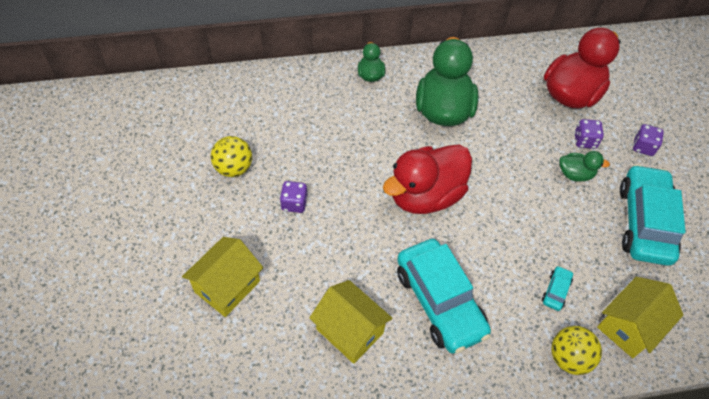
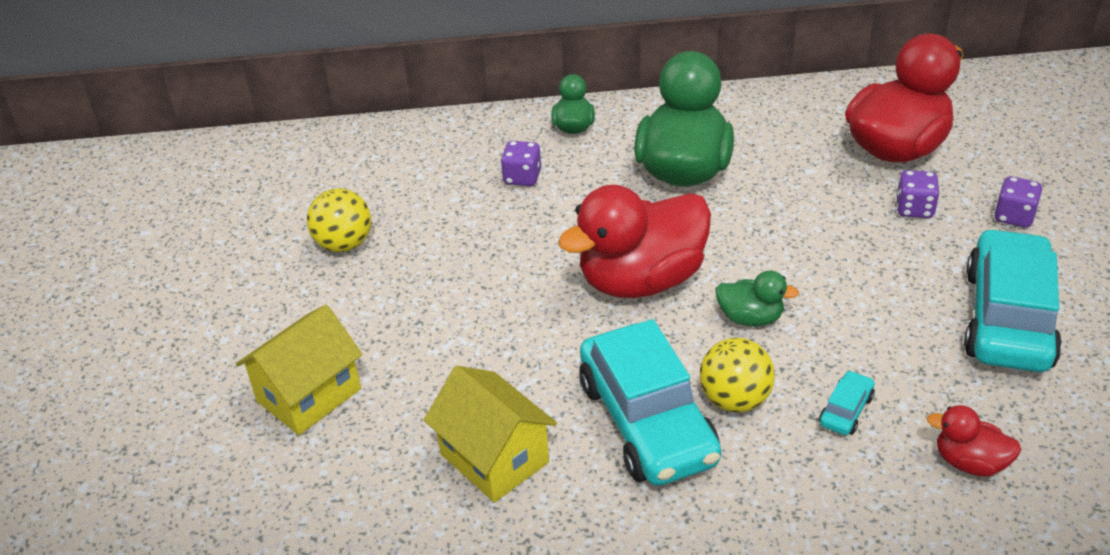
camera: 10 degrees right, 15 degrees down
(294, 203) = (430, 289): purple dice -> purple dice (522, 177)
(568, 358) = (859, 504): yellow ball -> yellow ball (735, 399)
(575, 174) = (894, 253): green duck -> green duck (750, 318)
(629, 326) = (969, 462): yellow house -> red duck

